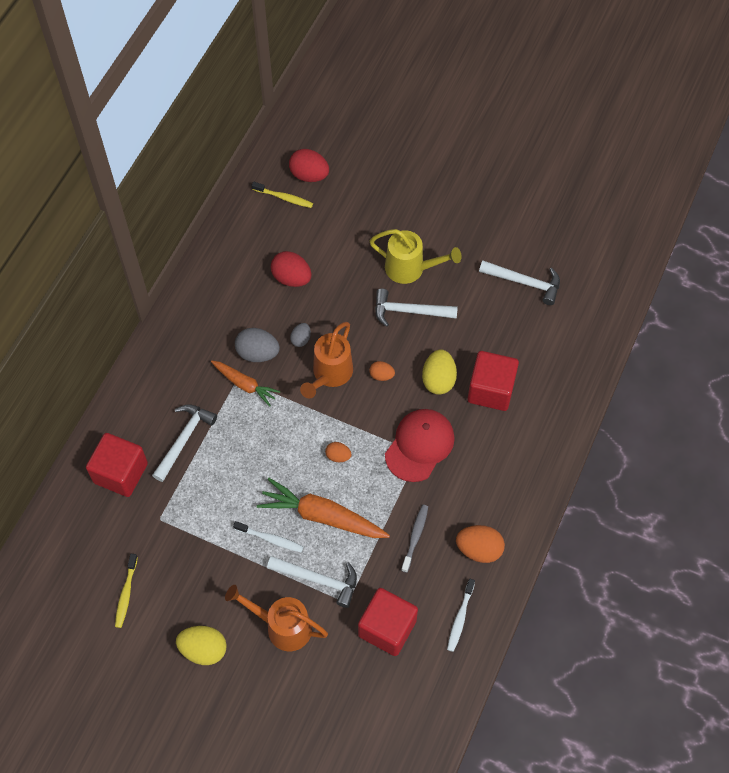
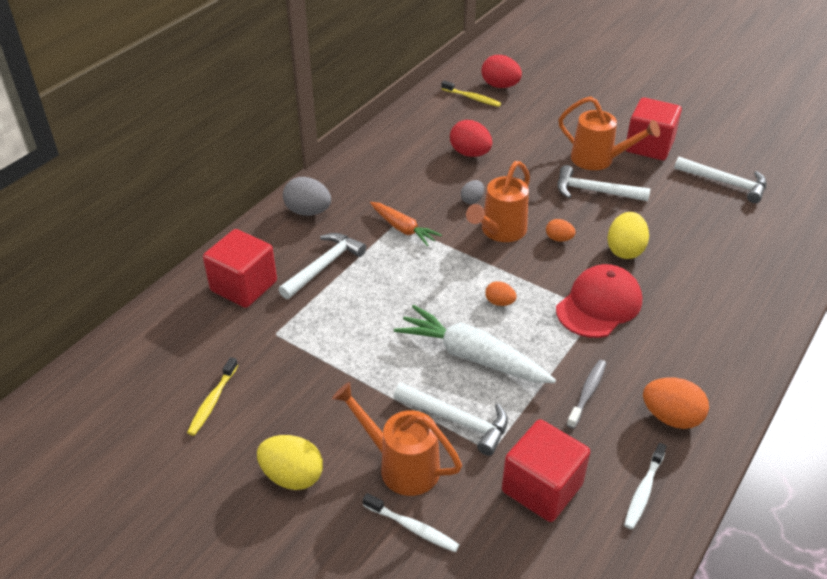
camera: 10 degrees right, 20 degrees down
(257, 353) = (422, 205): grey egg -> grey egg (308, 211)
(270, 539) = (404, 370): white toothbrush -> white toothbrush (412, 528)
(322, 516) = (472, 356): orange carrot -> white carrot
(410, 269) = (598, 160): yellow watering can -> orange watering can
(491, 390) = (687, 266): red cube -> red cube (649, 146)

